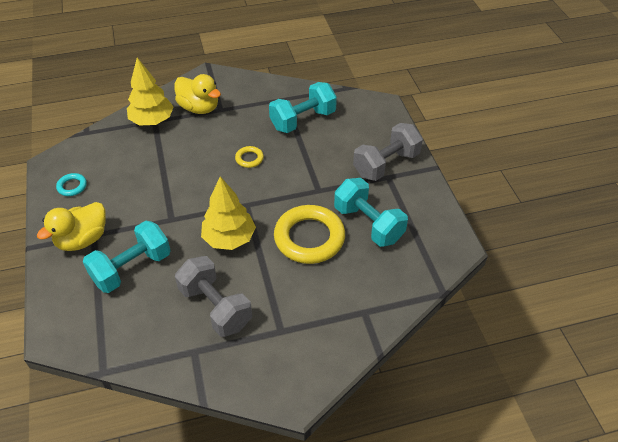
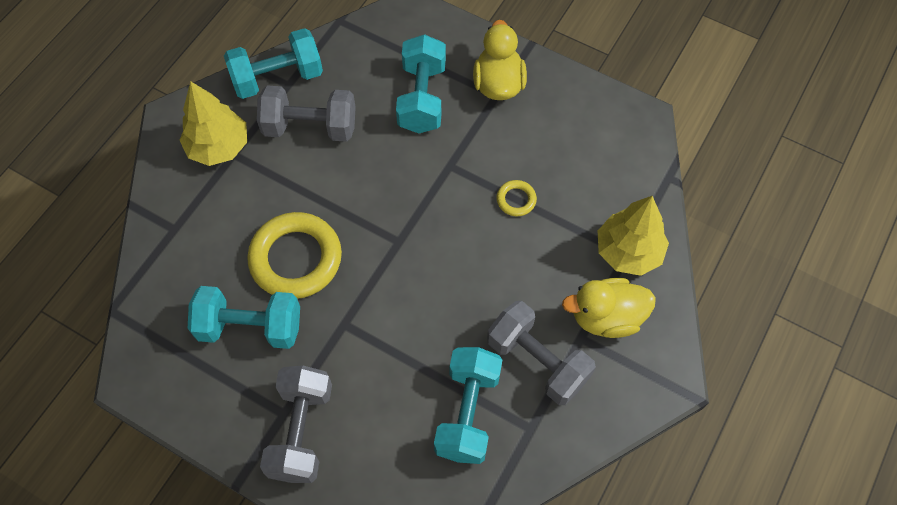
camera: 135 degrees right, 15 degrees up
(72, 186) = (585, 116): turquoise ring -> none
(194, 362) = (277, 78): none -> turquoise dumbbell
(229, 238) = (372, 193): yellow tree -> yellow tree (218, 147)
(249, 159) = (462, 298): yellow ring -> yellow ring (516, 200)
(250, 115) = (537, 361): none -> grey dumbbell

